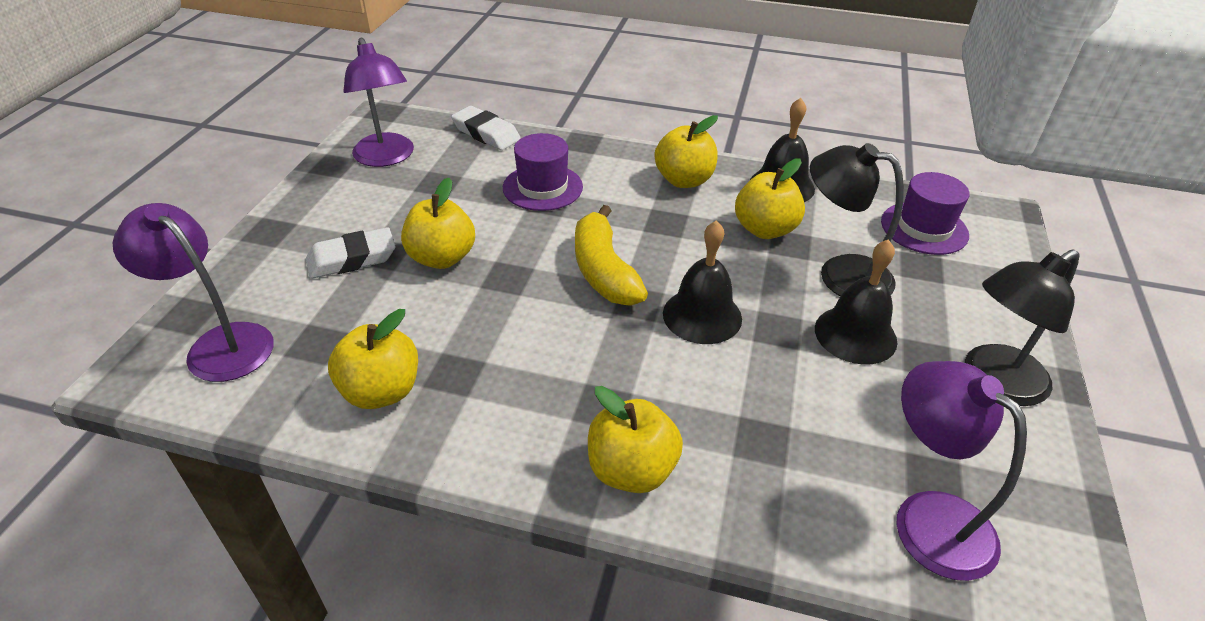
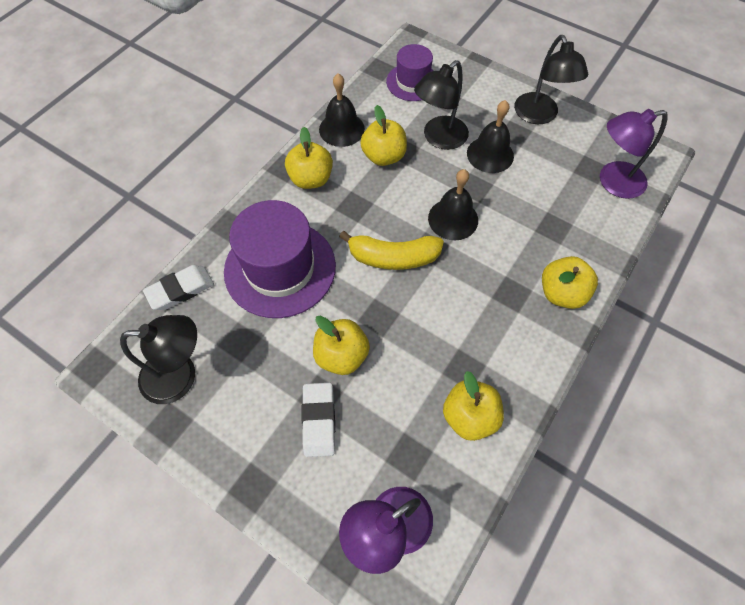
camera: 70 degrees left, 20 degrees up
(386, 158) = (180, 376): purple lamp -> black lamp
(542, 187) = (280, 268): purple hat -> purple hat, size x1.73

